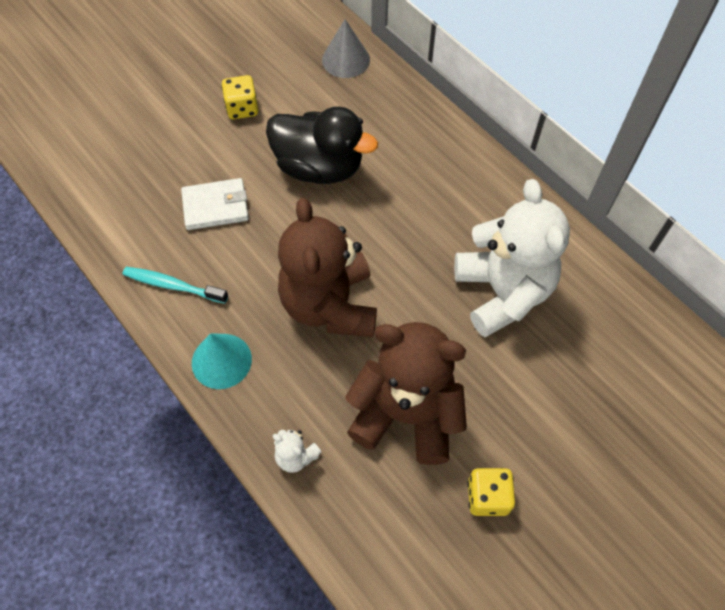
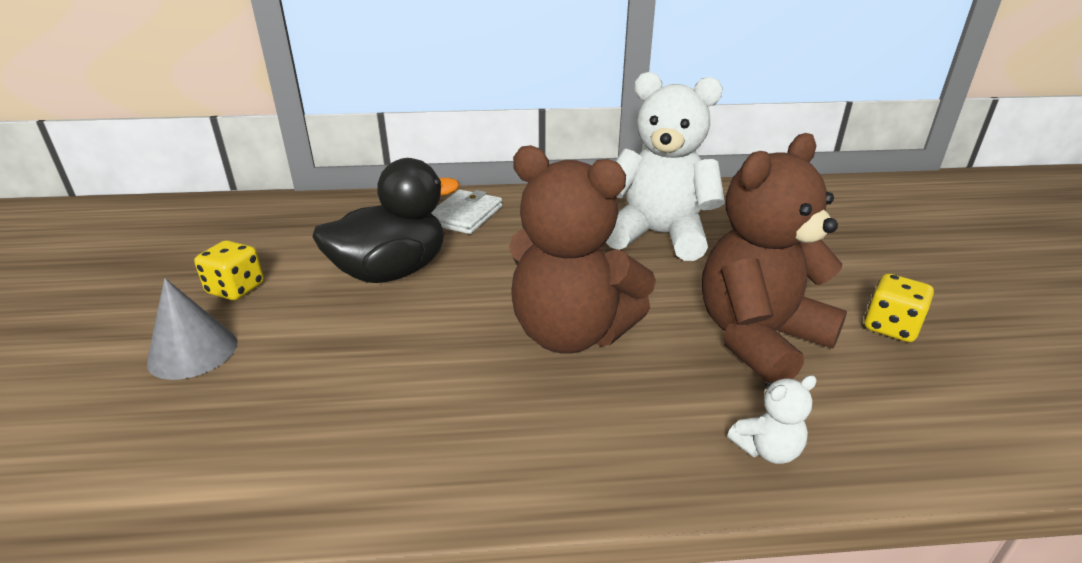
camera: 55 degrees left, 30 degrees down
(173, 285) = (388, 458): turquoise toothbrush -> none
(216, 206) = (327, 364): white wallet -> white wallet (465, 215)
(221, 361) = (562, 460): turquoise cone -> none
(346, 60) = (299, 211): grey cone -> grey cone (193, 352)

